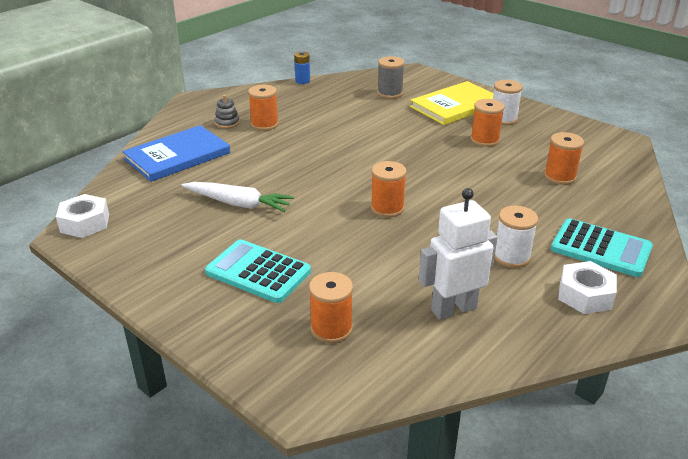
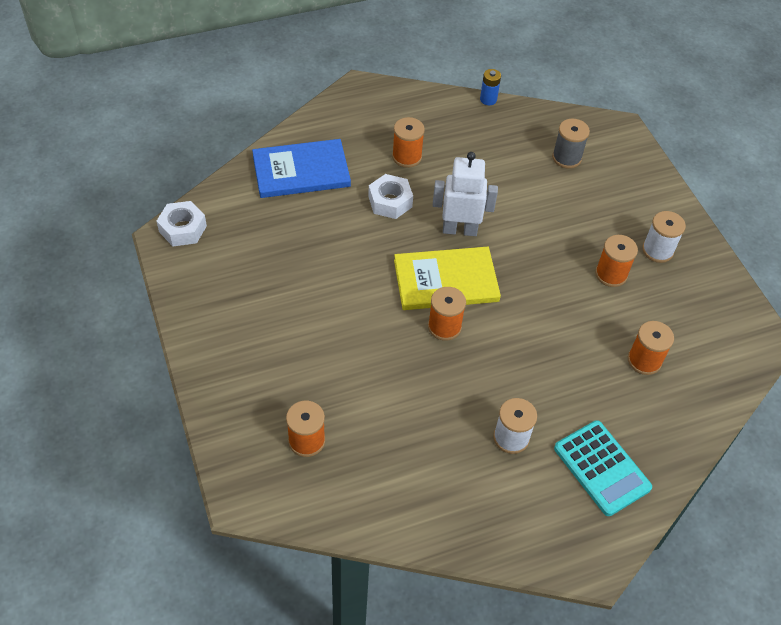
camera: 25 degrees right, 20 degrees up
(227, 123) = (373, 139): grey stacking toy -> none
(238, 204) = (318, 261): white carrot -> none
(258, 272) = (287, 352): turquoise calculator -> none
(453, 309) = (416, 469): white robot -> white robot (459, 230)
(455, 106) = (622, 207): yellow book -> yellow book (446, 281)
(585, 295) = (540, 511): white nut -> white nut (390, 202)

